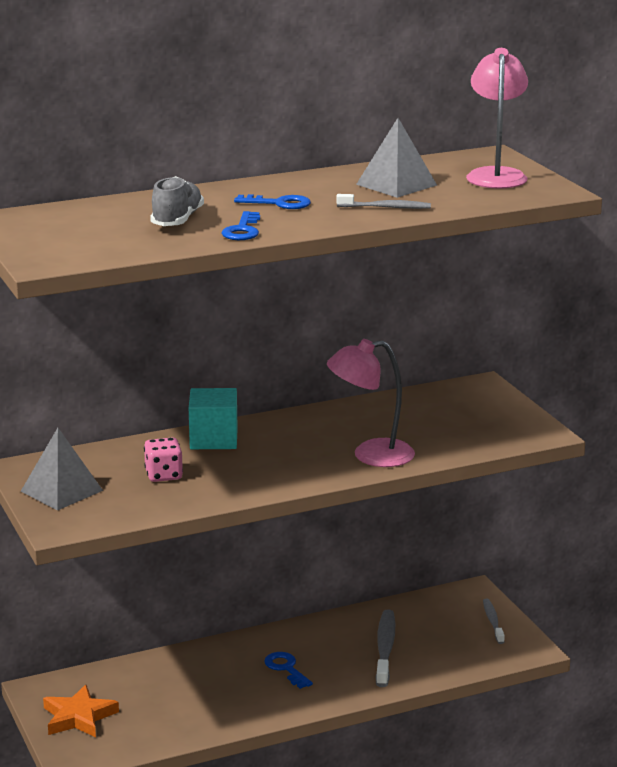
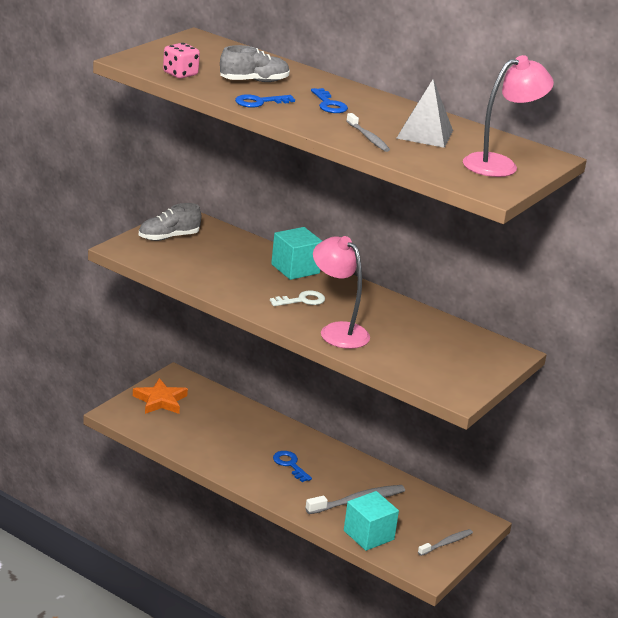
camera: 55 degrees right, 5 degrees up
(61, 491) = (168, 237): grey pyramid -> grey shoe
(164, 475) = (224, 264): pink dice -> pink dice (180, 74)
(286, 668) = (290, 465): blue key -> blue key turned 60 degrees counterclockwise
(288, 455) = (302, 300): none -> white key
(447, 662) = (368, 535): none -> turquoise cube

